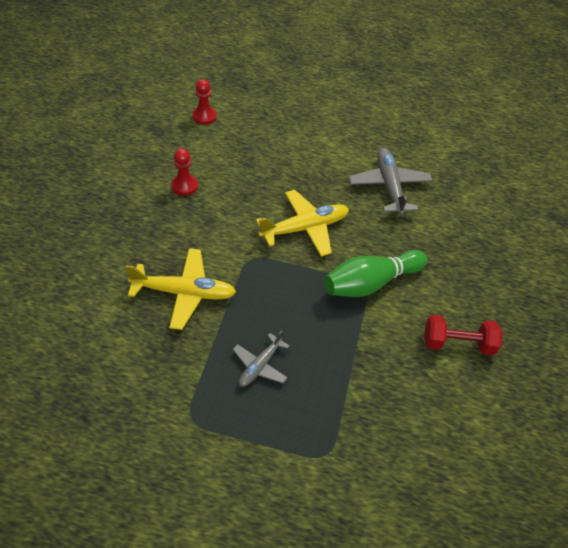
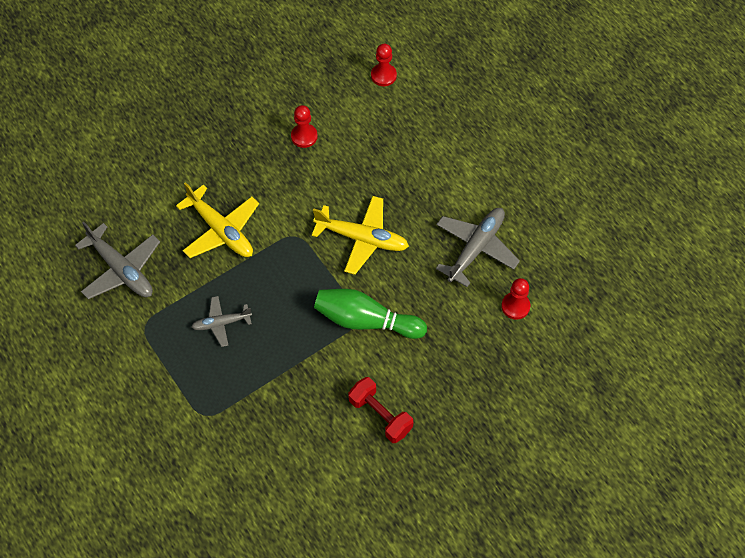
camera: 45 degrees right, 10 degrees up
(121, 385) = (121, 269): none -> grey plane
(455, 206) = (515, 306): none -> red pawn

